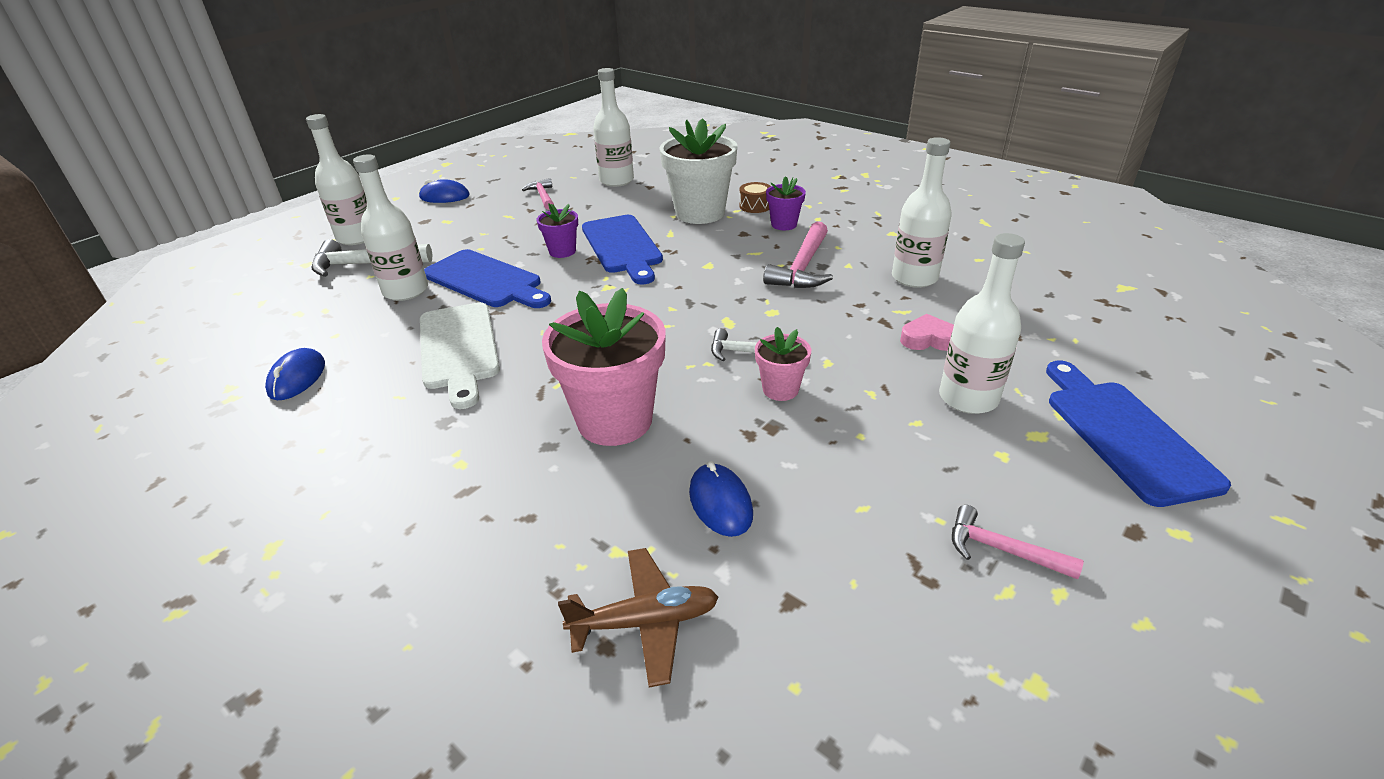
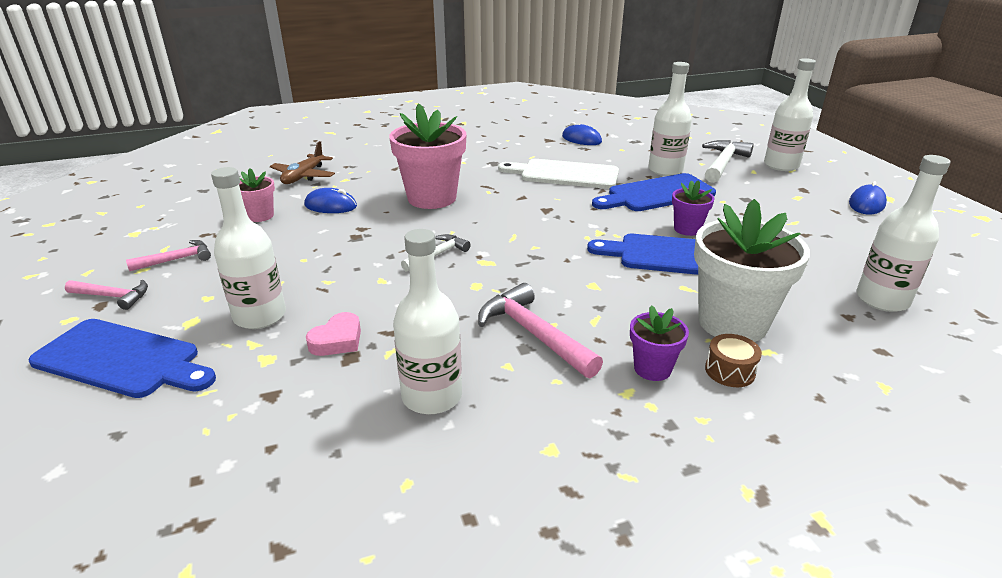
camera: 120 degrees right, 5 degrees down
(542, 196) = (843, 247): pink hammer -> pink hammer (113, 296)
(780, 389) = (382, 251): pink flower pot -> pink flower pot (260, 216)

